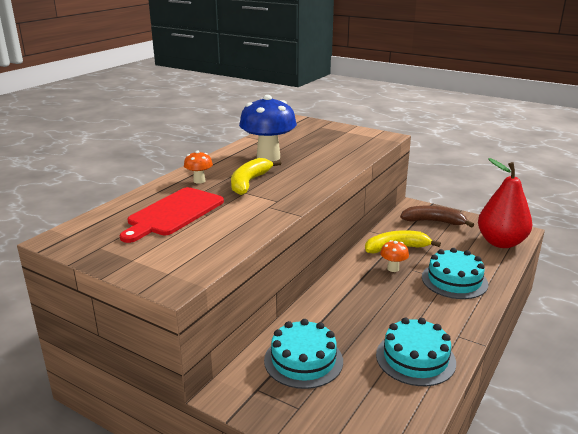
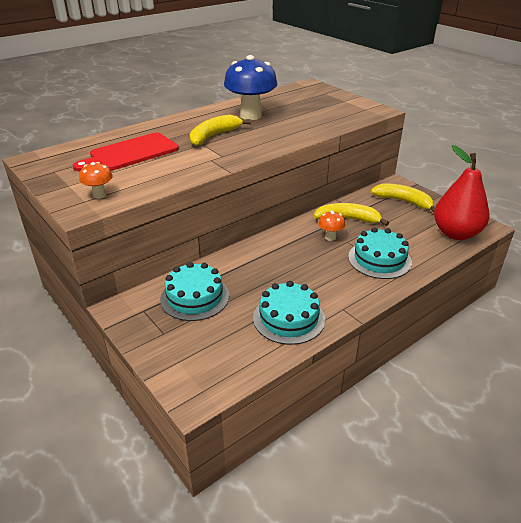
camera: 20 degrees right, 10 degrees up
(199, 181) = (175, 128): orange mushroom -> orange mushroom (99, 195)
(434, 222) = (404, 202): brown banana -> yellow banana

